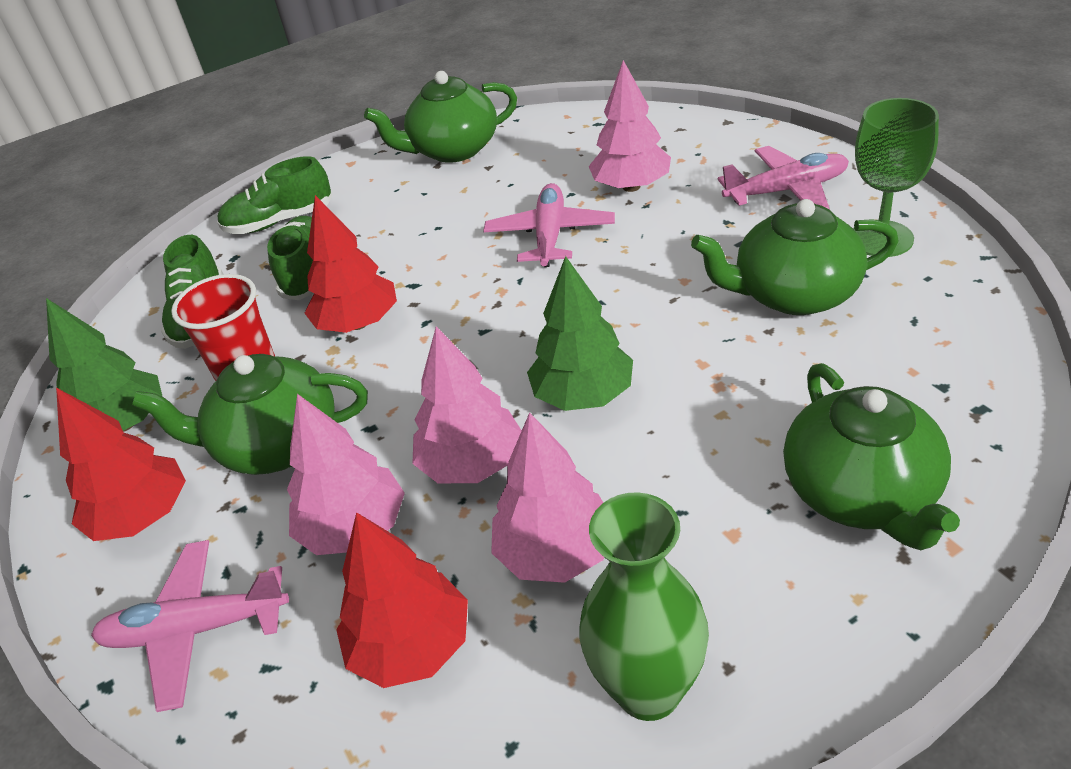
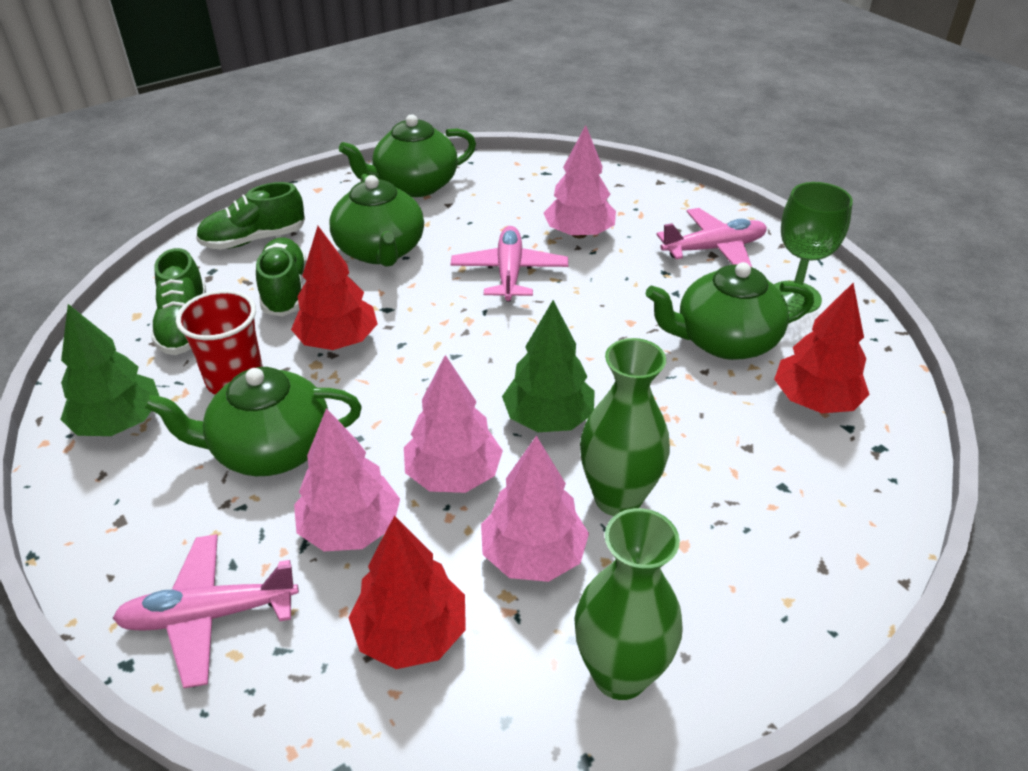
camera: 10 degrees left, 0 degrees up
(142, 516) = (146, 510): red tree -> red tree (815, 401)
(658, 483) = (618, 498): none -> green vase
(861, 493) = (787, 514): green teapot -> green teapot (380, 251)

